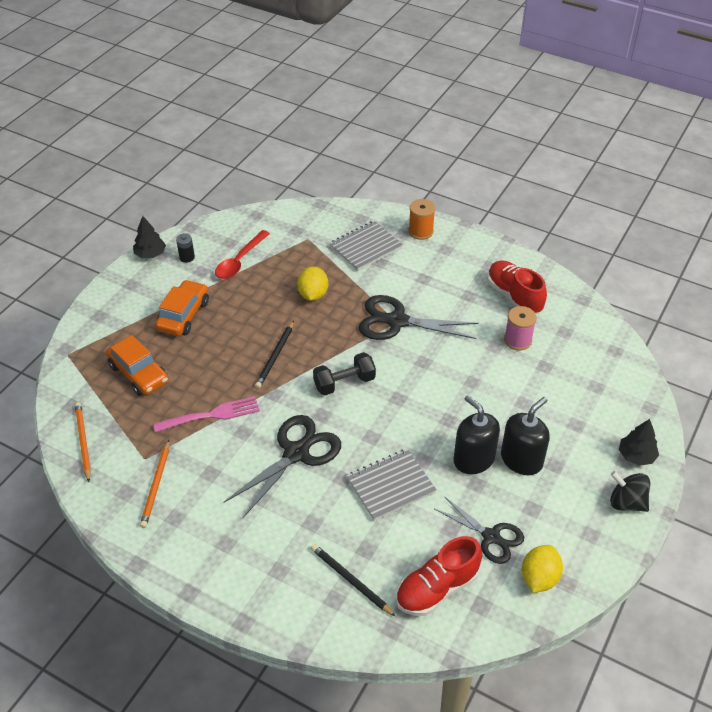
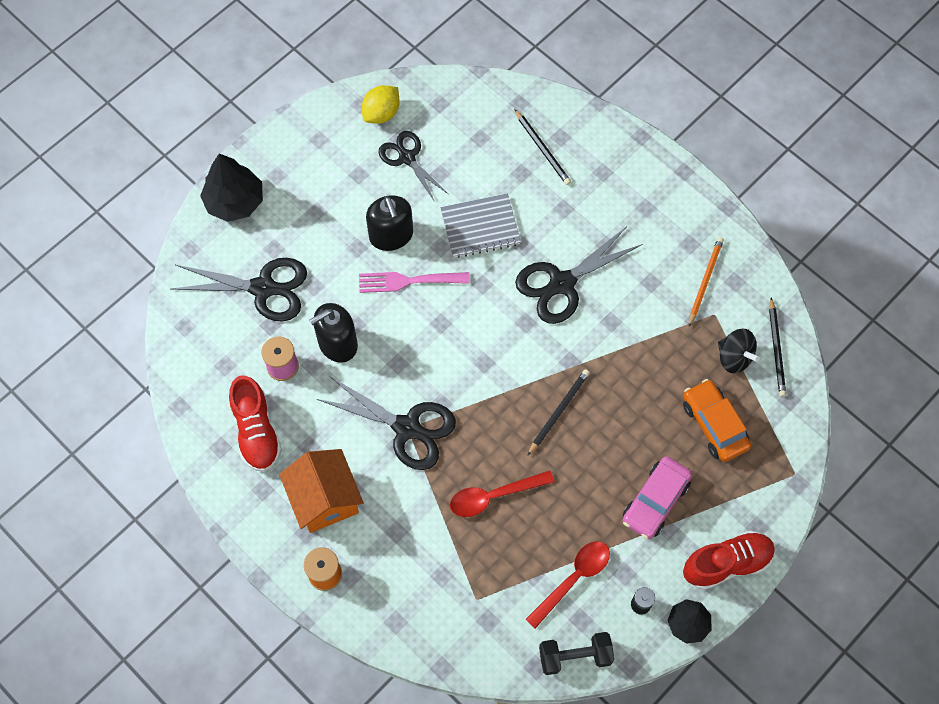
camera: 165 degrees left, 20 degrees up
(83, 442) = (776, 349): orange pencil -> black pencil
(183, 315) = (655, 501): orange car -> pink car
(212, 415) = (640, 350): pink fork -> pink fork (408, 281)
(313, 294) = (494, 496): yellow lemon -> red spoon
(344, 383) = (491, 356): black dumbbell -> black dumbbell (575, 656)
(366, 247) = (405, 562): grey notebook -> none
(437, 589) = (471, 125): red shoe -> red shoe (726, 563)
(441, 269) = (325, 499): none -> orange house
(521, 460) = (345, 224): black soap dispenser -> black soap dispenser (337, 343)
(566, 391) = (263, 288): none -> black scissors
(626, 502) = (270, 159): black spinning top -> black spinning top (734, 357)
(636, 456) = (235, 201): black tree -> black tree, size x1.60

